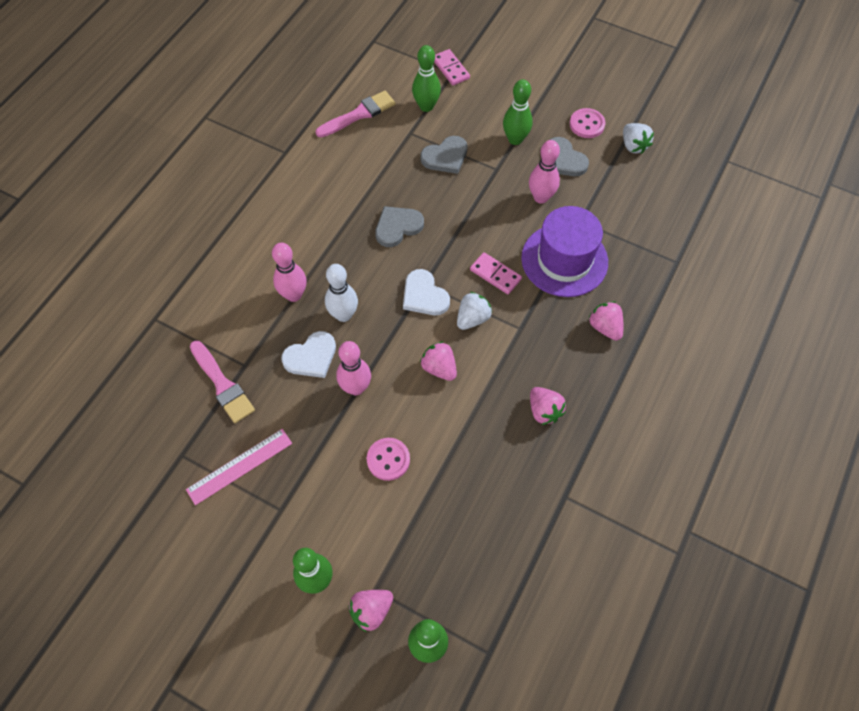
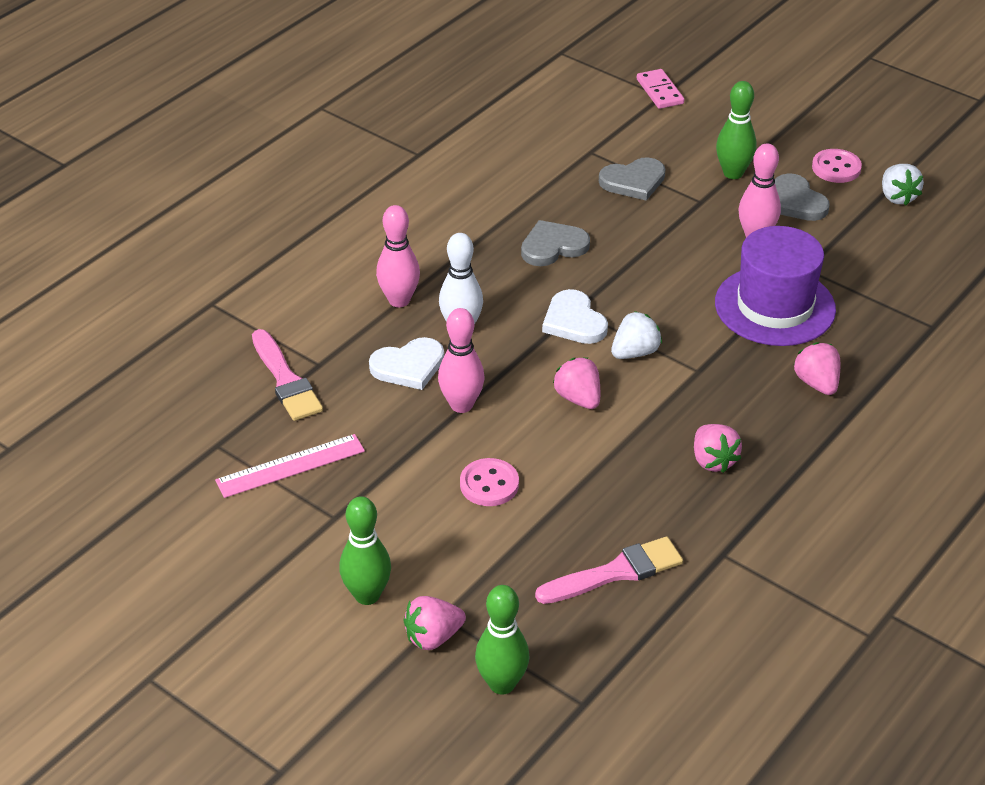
camera: 10 degrees right, 20 degrees down
(359, 114) = (525, 126): pink brush -> pink brush (616, 572)
(426, 106) = (618, 127): green bowling pin -> none
(495, 274) = (676, 310): pink domino -> none

